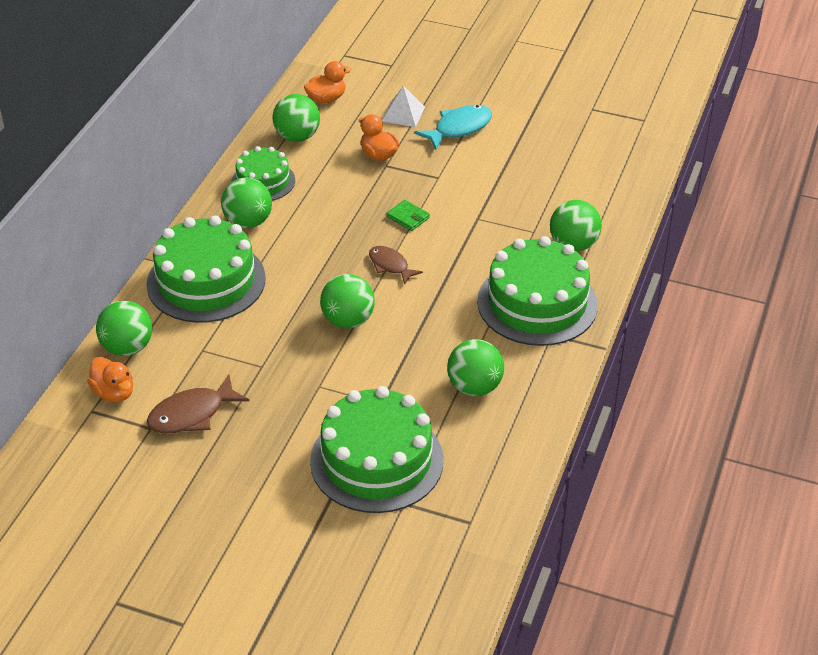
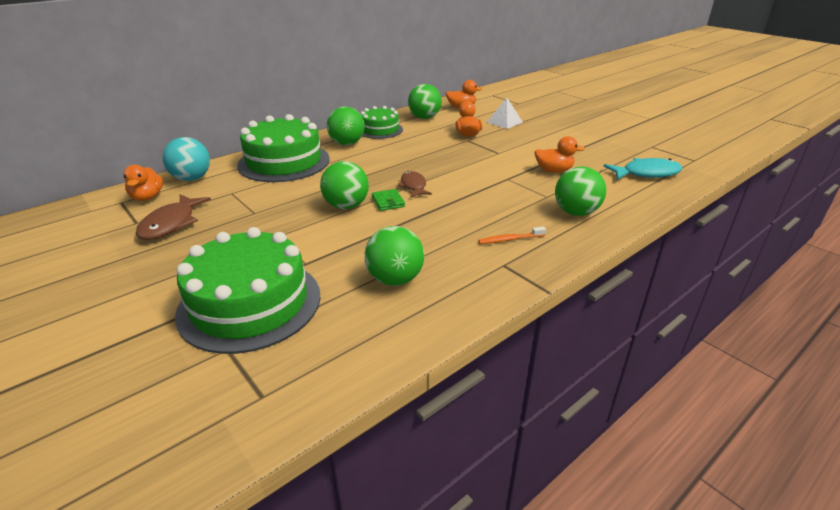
camera: 30 degrees right, 10 degrees down
(128, 347) = (192, 178): green ball -> turquoise ball
(192, 414) = (171, 224): brown fish -> brown fish turned 75 degrees counterclockwise
(408, 217) = (455, 166): green wallet -> green wallet (388, 202)
(459, 128) = (537, 135): turquoise fish -> turquoise fish (646, 173)
(516, 188) = (553, 171): none -> orange duck
(537, 303) = (510, 239): green cake -> orange toothbrush

